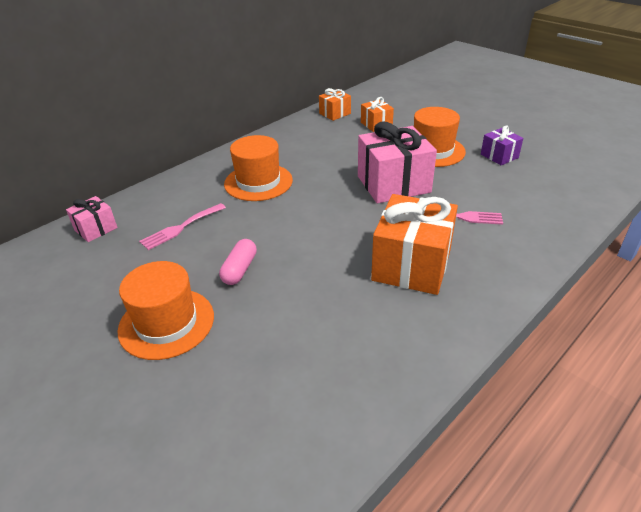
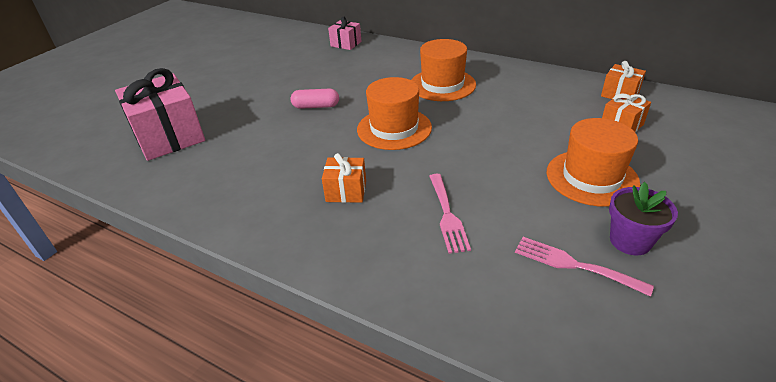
camera: 75 degrees right, 0 degrees up
(166, 323) = (254, 95): orange hat -> orange hat (394, 128)
(181, 228) = (359, 71): pink fork -> pink fork (574, 265)
(393, 184) = (488, 159): pink gift -> pink gift (169, 137)
(411, 265) = (346, 191): orange gift -> orange gift, size x0.51
(499, 156) = (630, 241): purple gift -> purple flower pot

